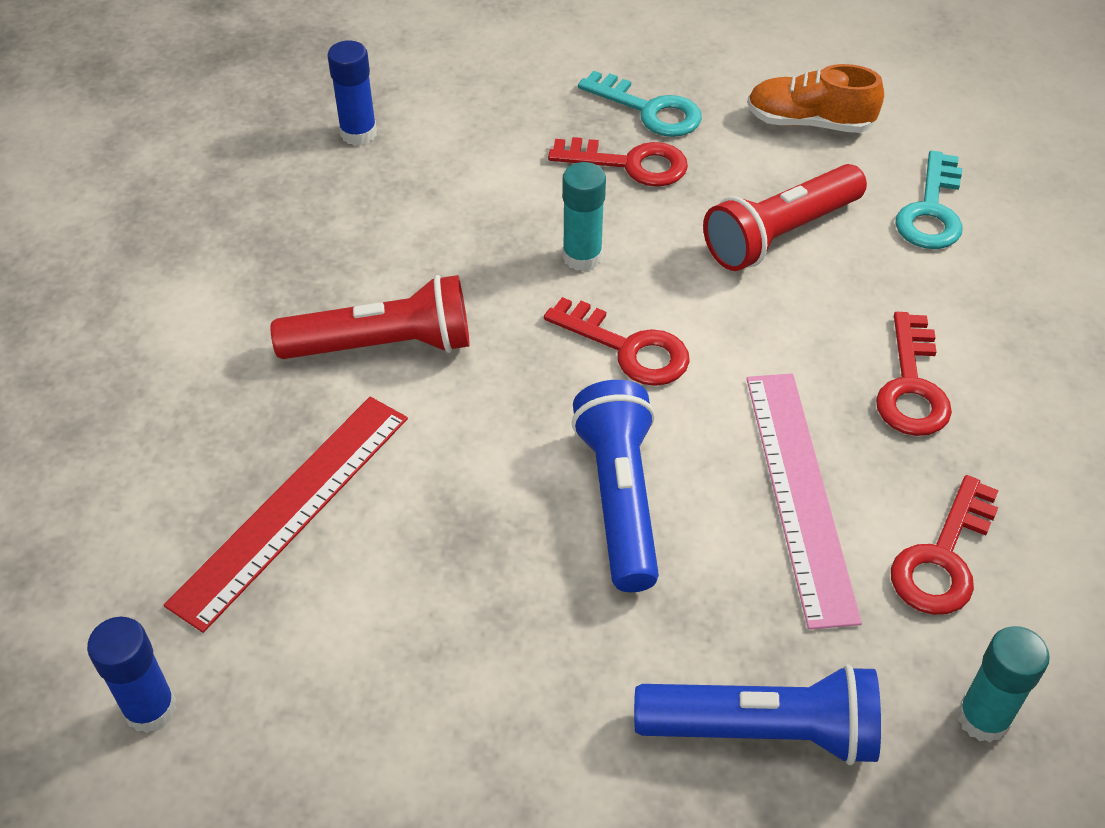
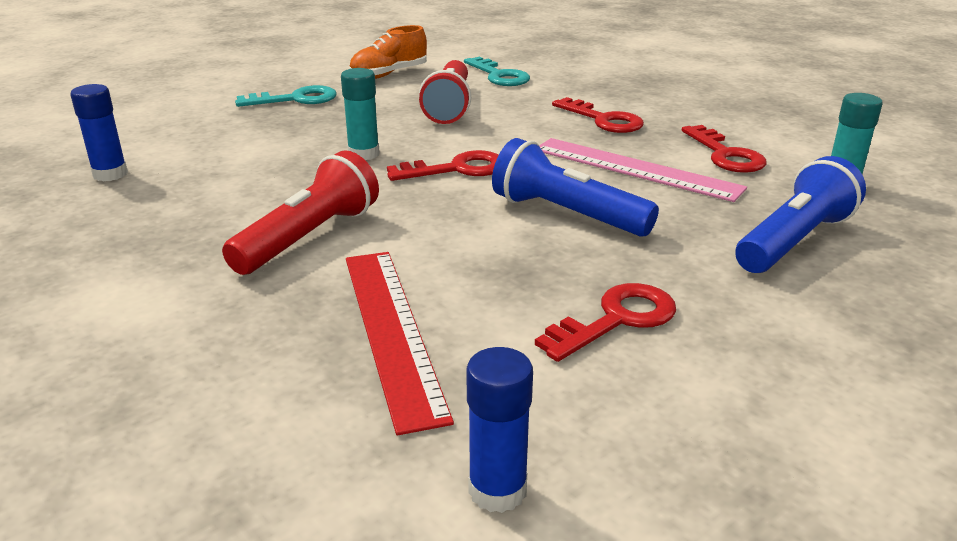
camera: 50 degrees left, 20 degrees down
(629, 164) = (322, 118): red key -> red key (616, 320)

